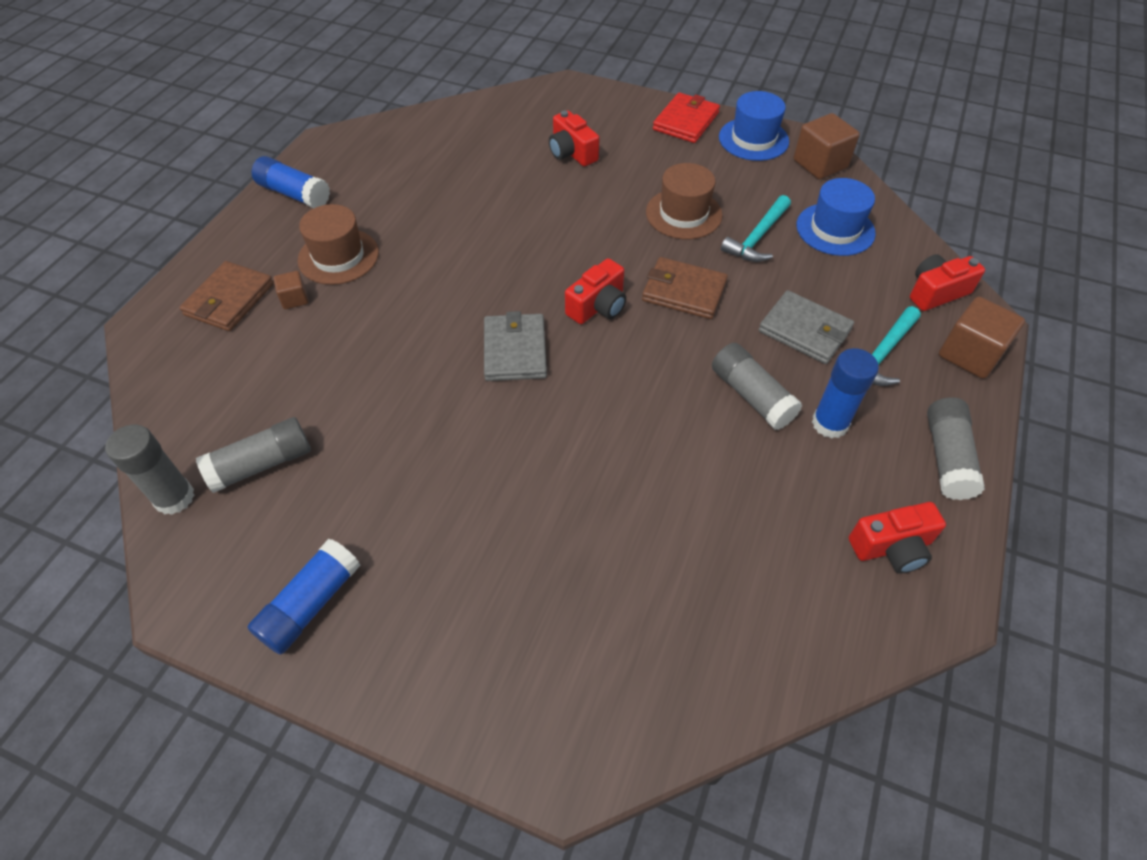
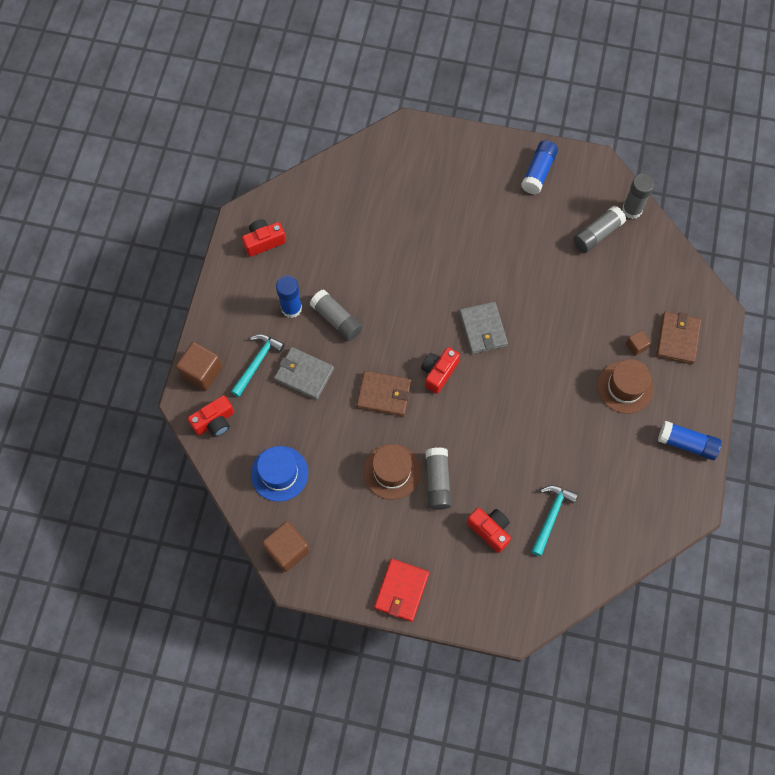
camera: 170 degrees right, 15 degrees up
(753, 139) = (342, 574): blue hat -> none
(757, 237) = (336, 455): turquoise hammer -> turquoise hammer (551, 516)
(947, 457) = (228, 297): grey glue stick -> grey glue stick (437, 481)

